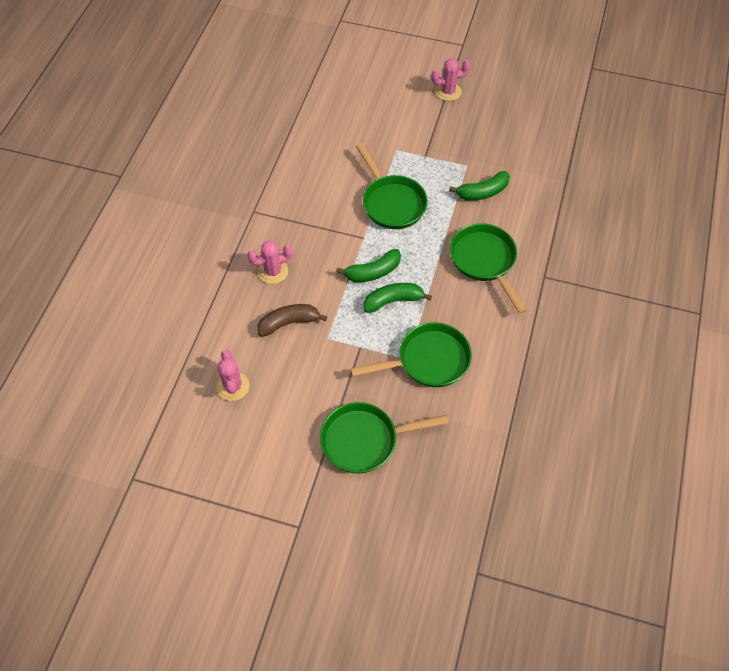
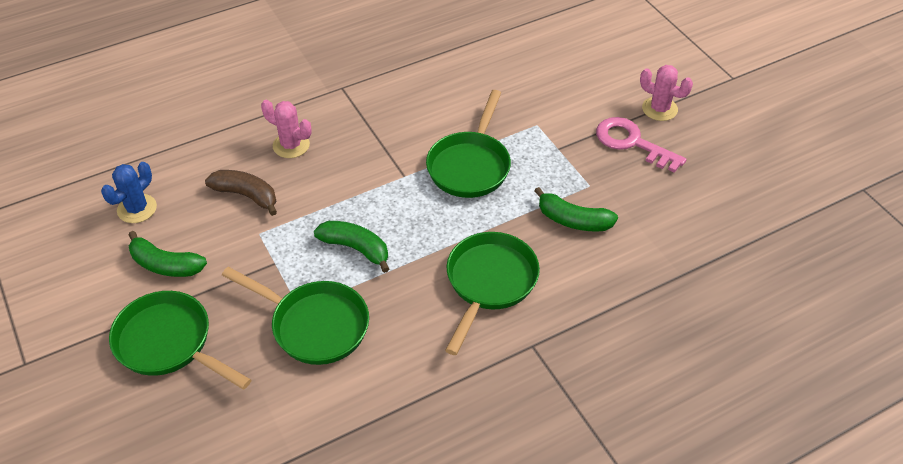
camera: 45 degrees right, 10 degrees down
(233, 386) = (137, 209): pink cactus -> blue cactus
(373, 272) = (372, 210): green banana -> green banana (166, 265)
(458, 123) = (632, 143): none -> pink key

